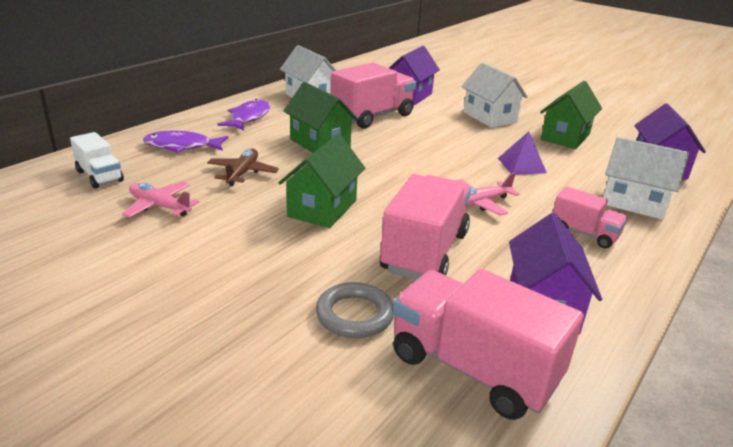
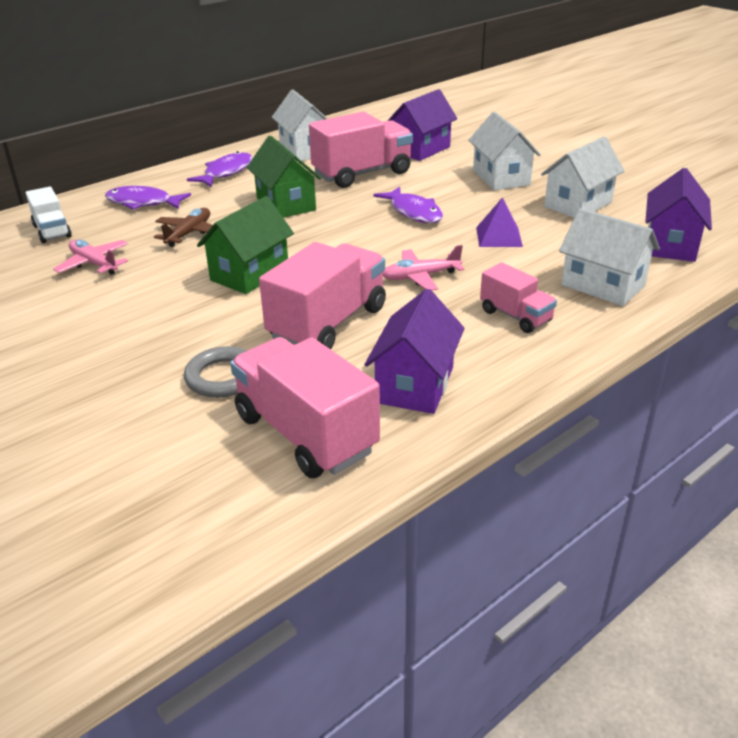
camera: 15 degrees right, 5 degrees up
(437, 147) = (414, 212): none -> purple fish
(565, 137) = (578, 204): green house -> white house

